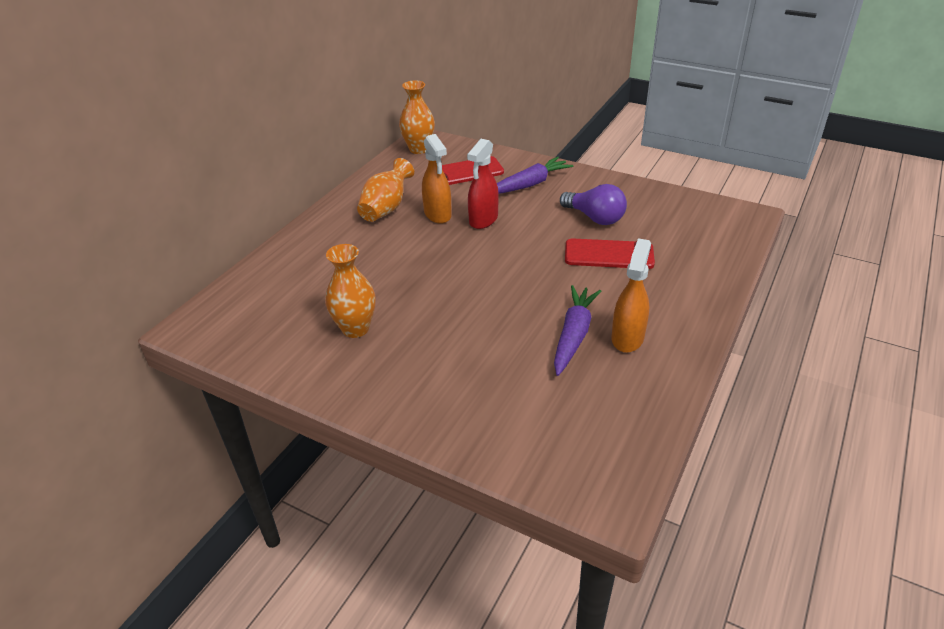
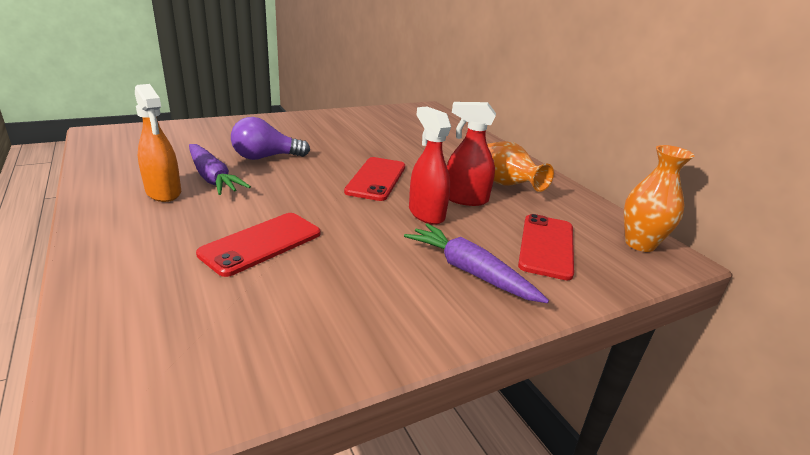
camera: 120 degrees right, 10 degrees down
(355, 328) = (356, 132): orange vase -> none
(438, 214) = (465, 199): orange spray bottle -> red spray bottle
(457, 261) = (376, 179): none -> red phone
(529, 184) = (470, 272): purple carrot -> purple carrot turned 135 degrees clockwise
(595, 218) = (334, 274): purple light bulb -> purple light bulb (266, 157)

